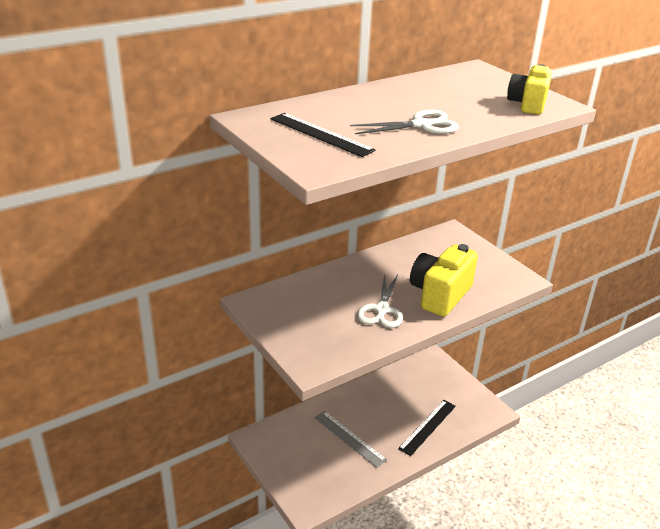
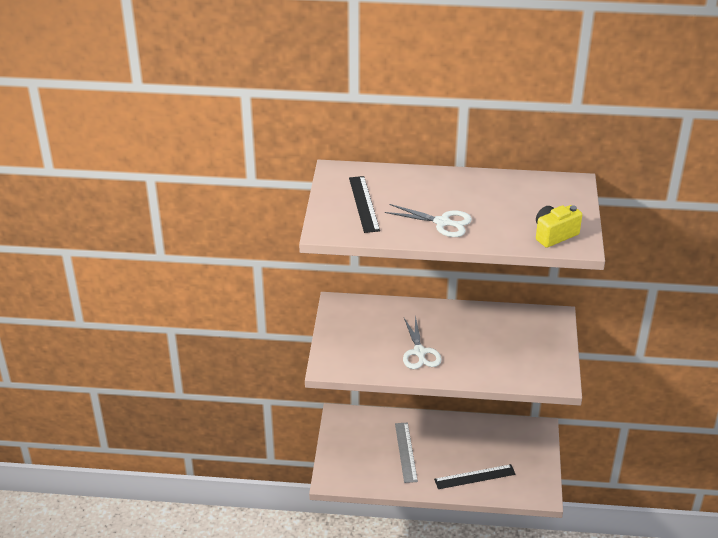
camera: 40 degrees right, 5 degrees up
(382, 309) = (419, 352): white scissors -> white scissors turned 60 degrees counterclockwise
(440, 295) = (476, 362): yellow camera -> none

